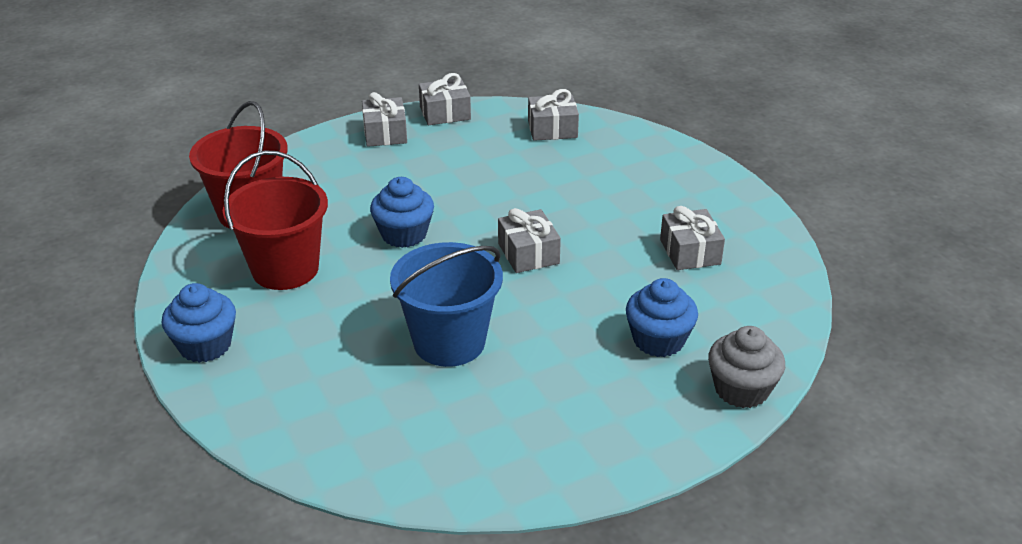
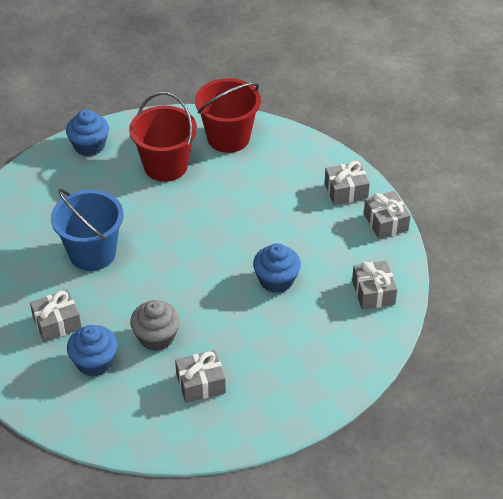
camera: 85 degrees right, 10 degrees up
(404, 234) = (209, 218): blue cupcake -> blue cupcake (276, 280)
(528, 253) = (191, 287): grey gift -> grey gift (57, 323)
(741, 389) = (43, 407): grey cupcake -> grey cupcake (156, 337)

